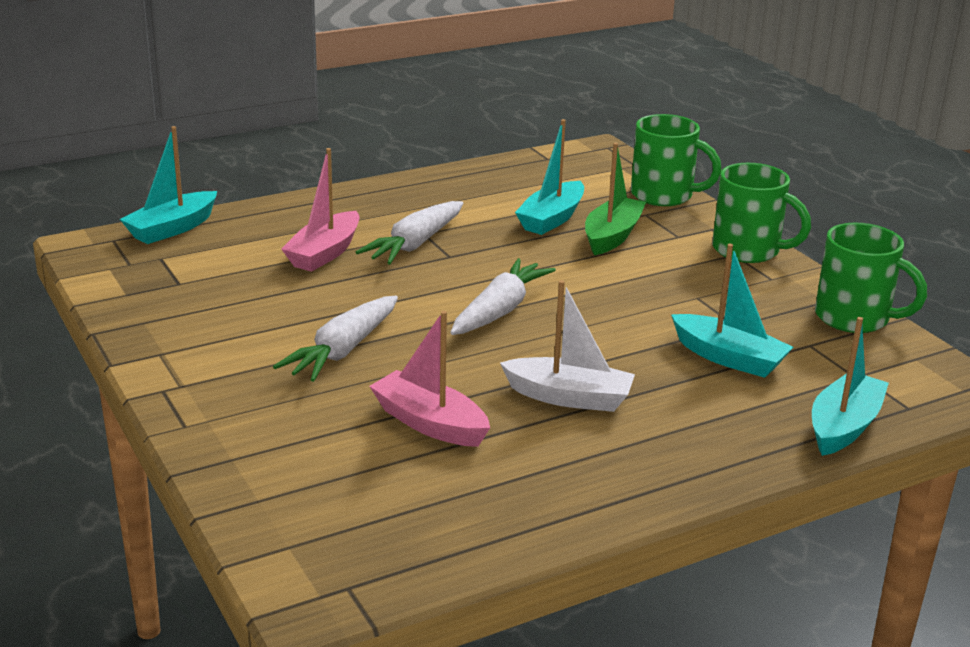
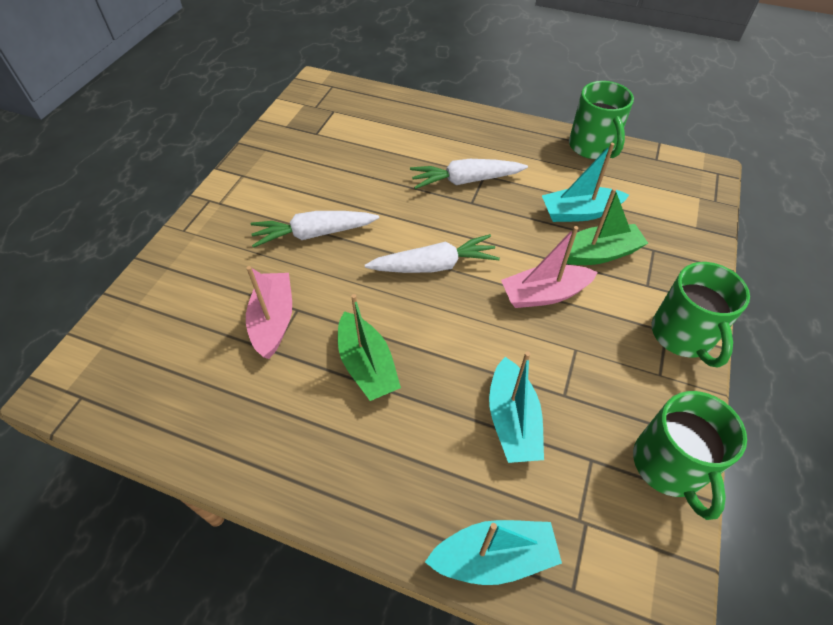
camera: 50 degrees right, 25 degrees up
(172, 228) = (366, 94): turquoise boat -> none
(324, 253) = (409, 156): pink boat -> pink boat (544, 294)
(569, 397) = (367, 365): white boat -> green boat
(664, 195) = (694, 241): green mug -> green mug (592, 147)

